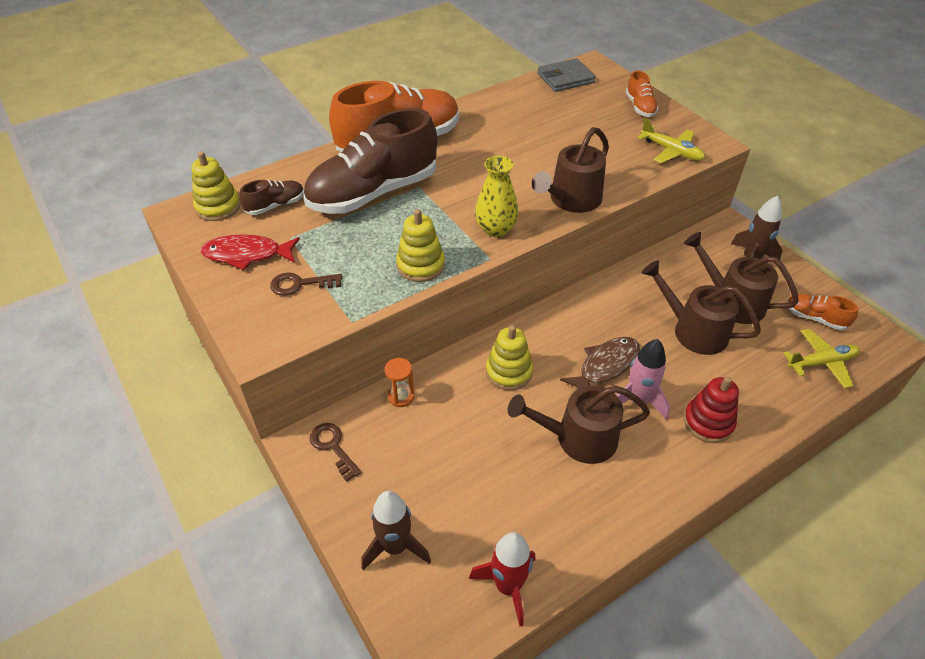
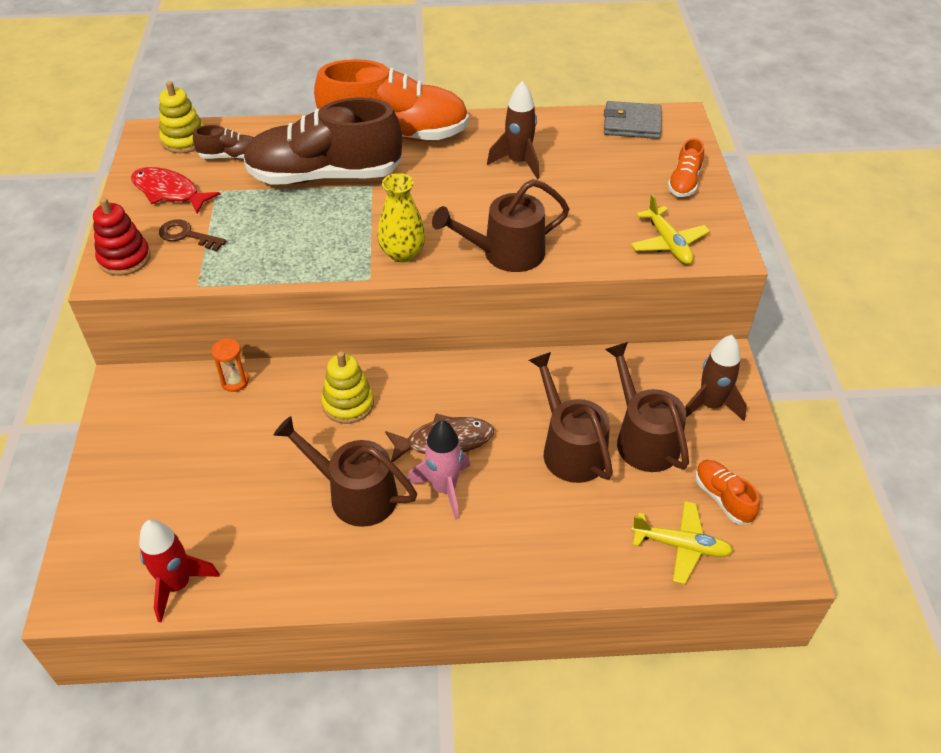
camera: 30 degrees right, 0 degrees up
(333, 447) = (143, 398): brown key -> none
(395, 547) = (120, 504): brown rocket -> brown rocket (518, 162)
(420, 265) = (301, 260): yellow stacking toy -> none
(708, 422) = (495, 542): red stacking toy -> red stacking toy (124, 258)

